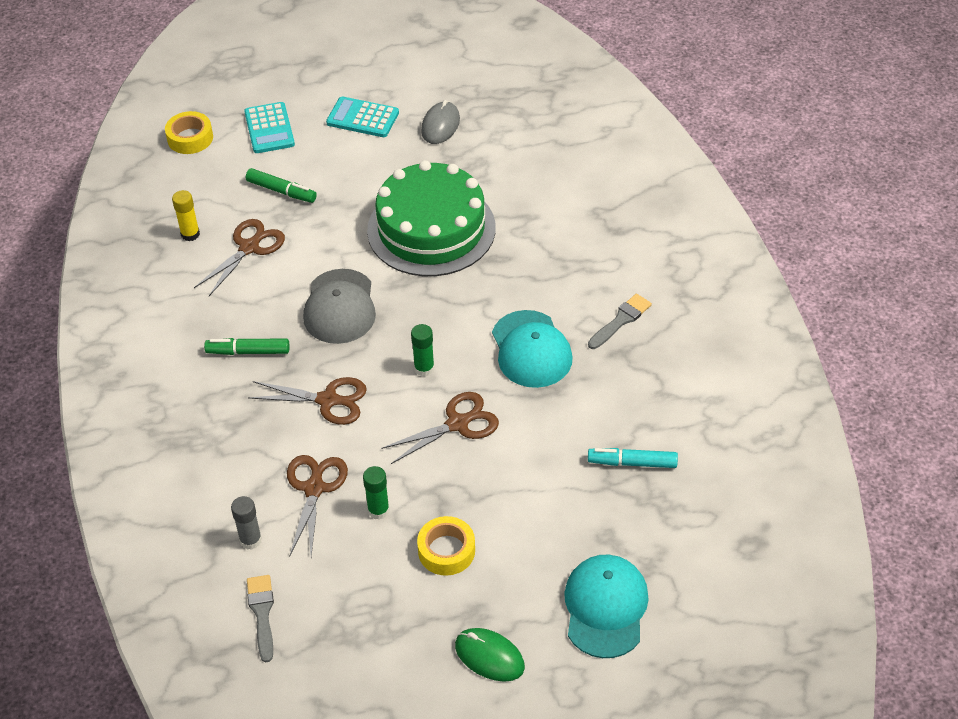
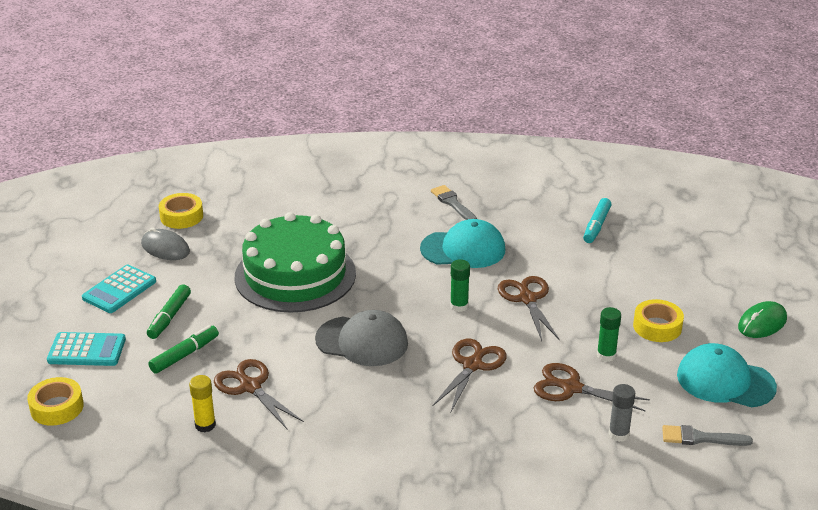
camera: 75 degrees left, 15 degrees down
(248, 351) = (390, 406): green marker -> green marker (169, 317)
(499, 118) = (181, 216): none -> yellow tape
(605, 607) = (726, 263): turquoise cap -> turquoise cap (725, 381)

